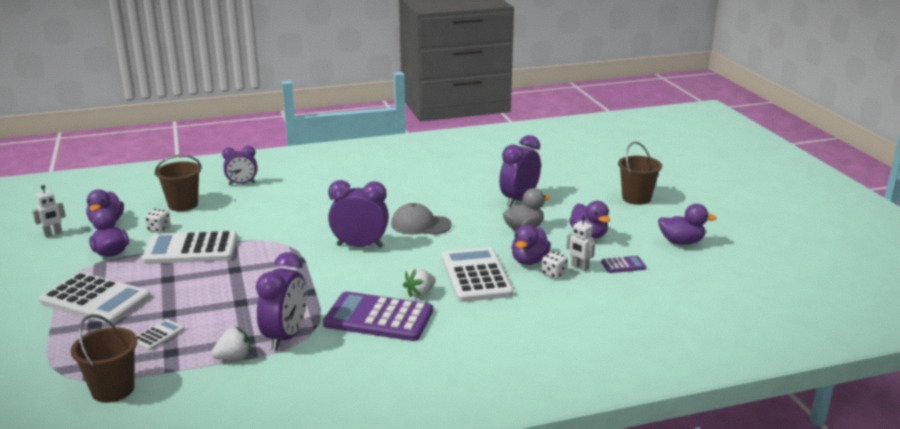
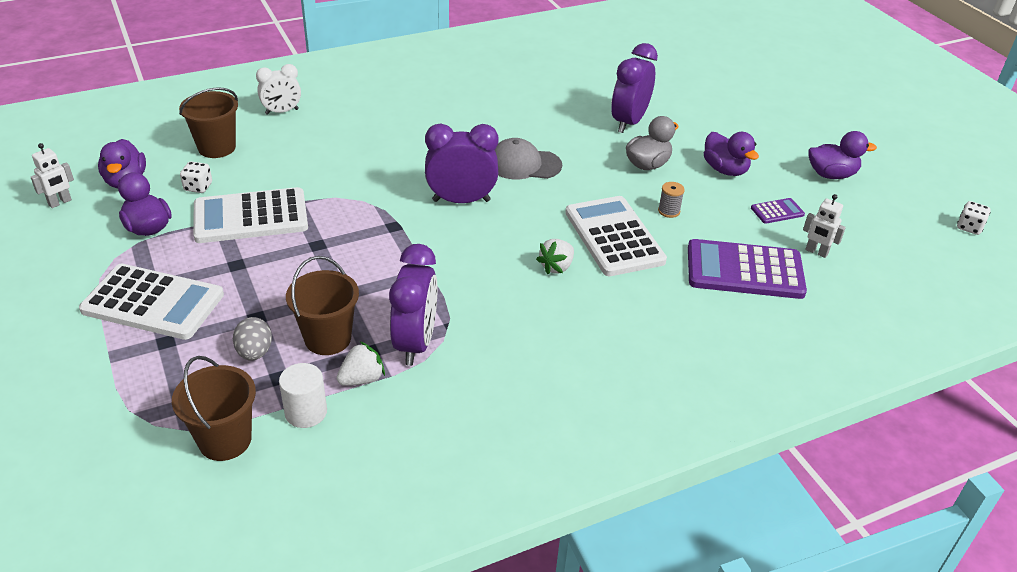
camera: 10 degrees left, 15 degrees up
(158, 335) = (255, 352): white calculator -> grey egg
(182, 376) = (306, 412): none -> white cylinder
(242, 184) = (282, 112): purple clock -> white clock
(378, 318) = (519, 306): purple calculator -> purple calculator (744, 270)
(529, 261) = (669, 211): purple duck -> grey spool
(554, 274) = (703, 229): white dice -> white dice (969, 227)
(579, 267) = (729, 217): white robot -> white robot (816, 252)
(636, 198) = (762, 113): brown bucket -> brown bucket (328, 338)

